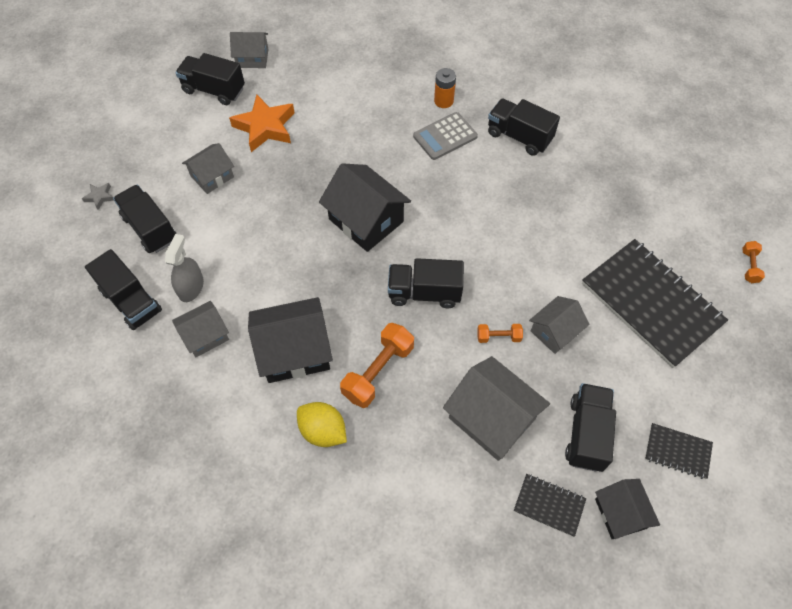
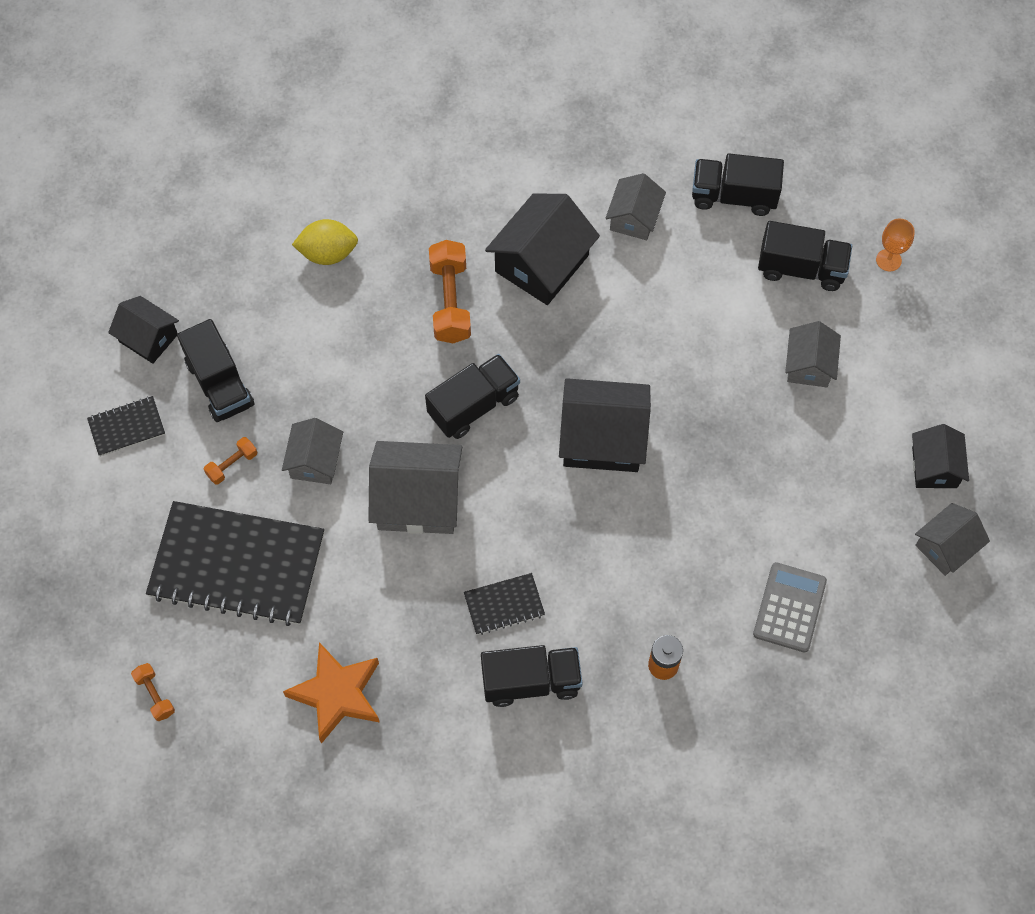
camera: 140 degrees right, 5 degrees up
(100, 197) = (888, 260): grey star -> orange goblet
(191, 287) = (696, 246): grey spray bottle -> none
(214, 90) = (934, 467): black truck -> black house
(265, 127) = (823, 465): orange star -> orange star (337, 694)
(323, 431) = (452, 221): yellow lemon -> yellow lemon (328, 253)
(445, 136) = (616, 612): grey calculator -> grey calculator (789, 607)
(491, 418) = (315, 335): grey house -> grey house (418, 500)
(498, 337) = (366, 415): orange dumbbell -> orange dumbbell (232, 465)
(549, 505) = (214, 301): black notebook -> black notebook (504, 604)

